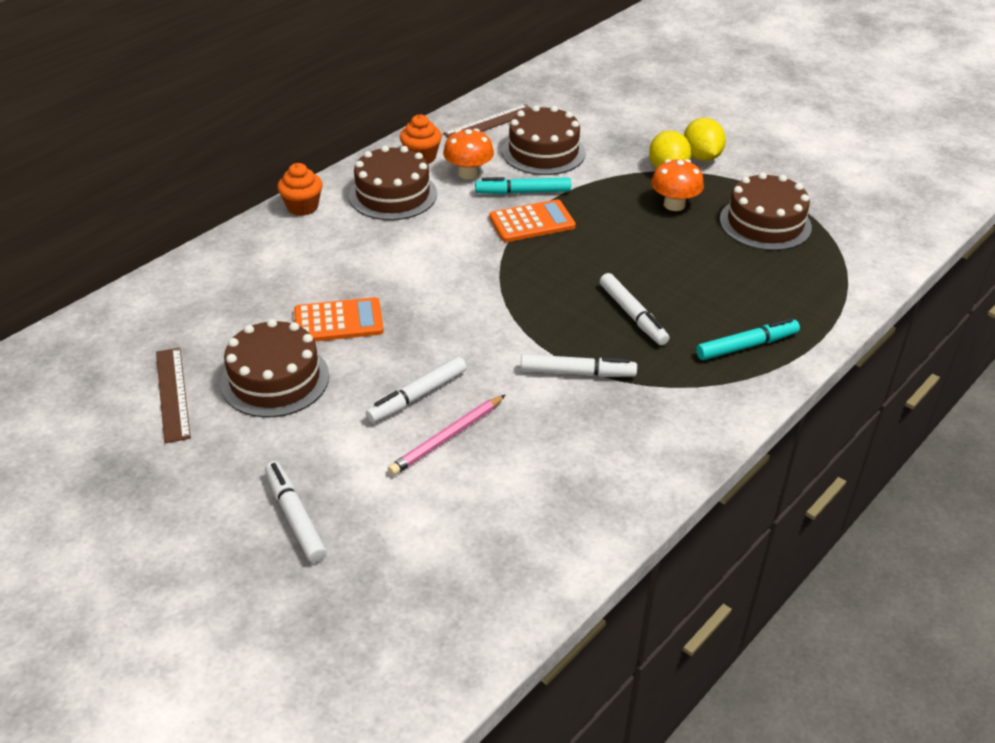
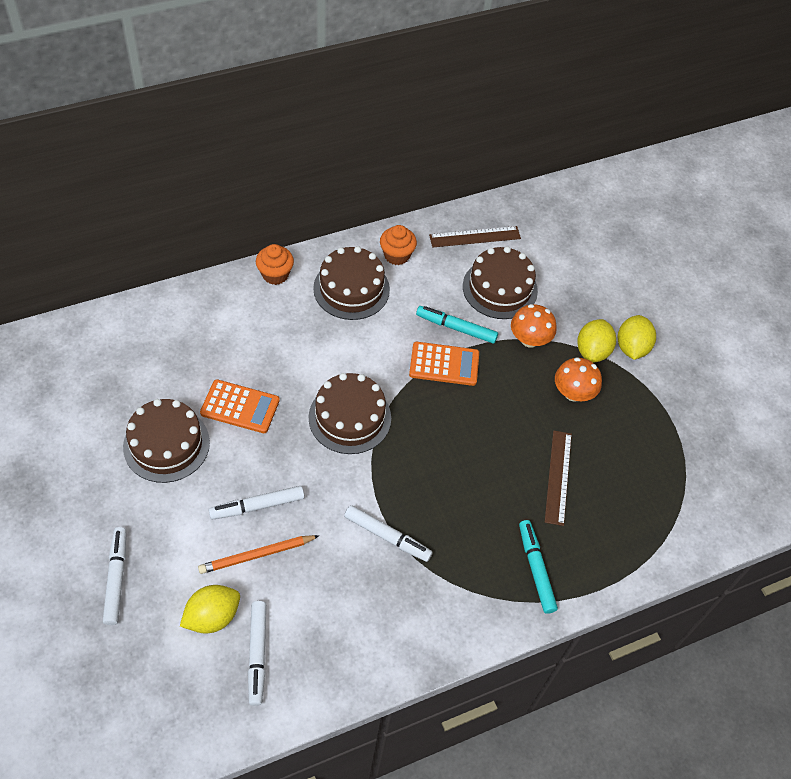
camera: 20 degrees right, 15 degrees up
(172, 394) = (90, 427): brown ruler -> brown ruler (558, 477)
(435, 509) = (212, 617): none -> yellow lemon
(447, 438) = (257, 555): pink pencil -> orange pencil
(468, 173) = (424, 289): orange mushroom -> orange mushroom (529, 339)
(633, 315) = (465, 497): white marker -> white marker (257, 654)
(746, 346) = (536, 569): turquoise marker -> turquoise marker turned 105 degrees counterclockwise
(765, 223) = (637, 445): brown cake -> brown cake (349, 417)

